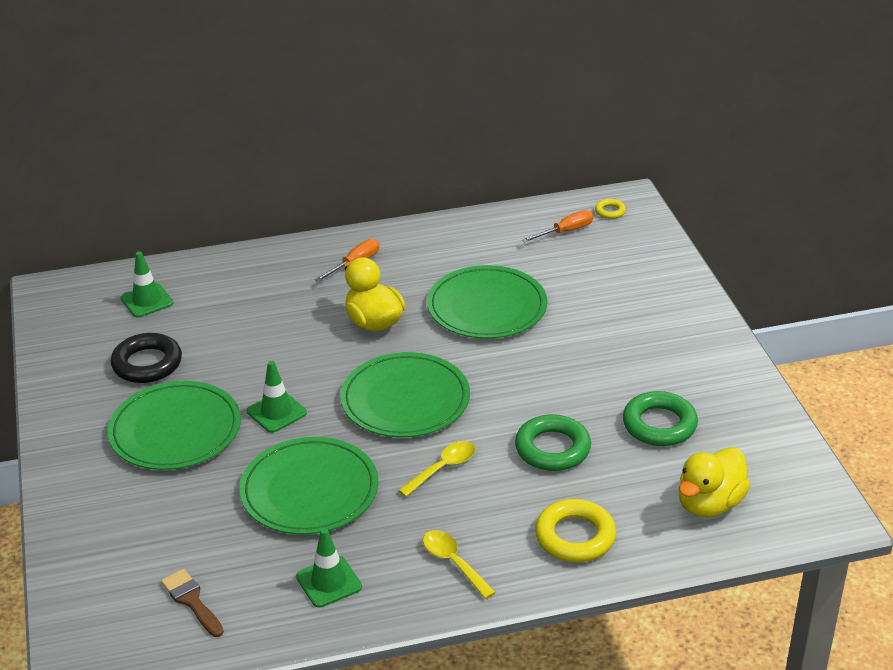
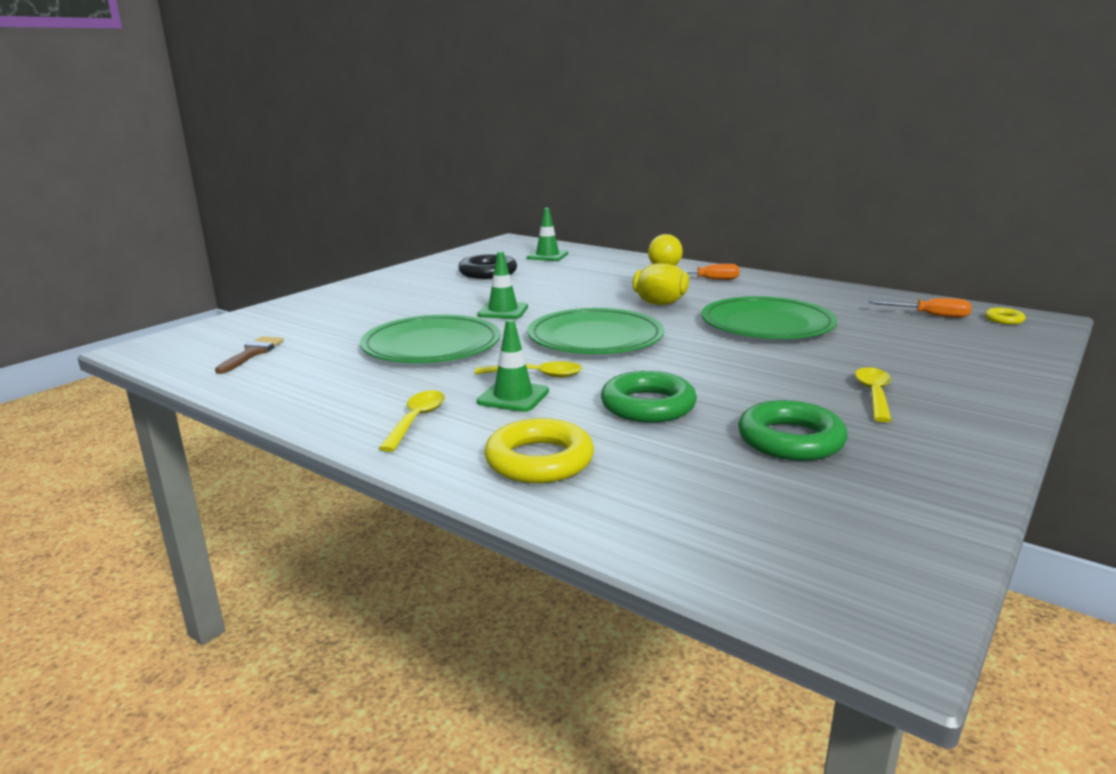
camera: 50 degrees right, 15 degrees down
(175, 430) = (434, 296): green plate -> none
(329, 582) = (327, 385): green traffic cone -> green traffic cone (513, 397)
(644, 352) = (874, 394): none -> yellow spoon
(709, 504) = (726, 516): yellow duck -> none

